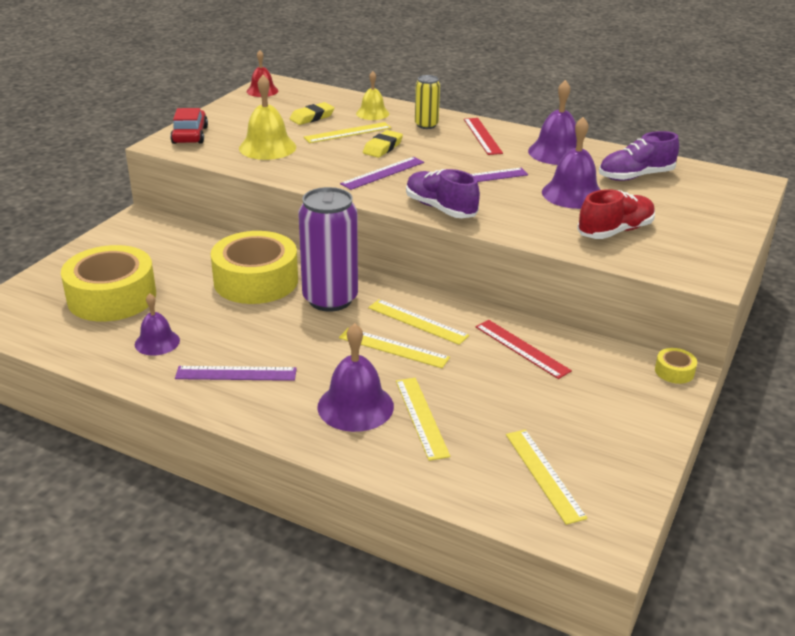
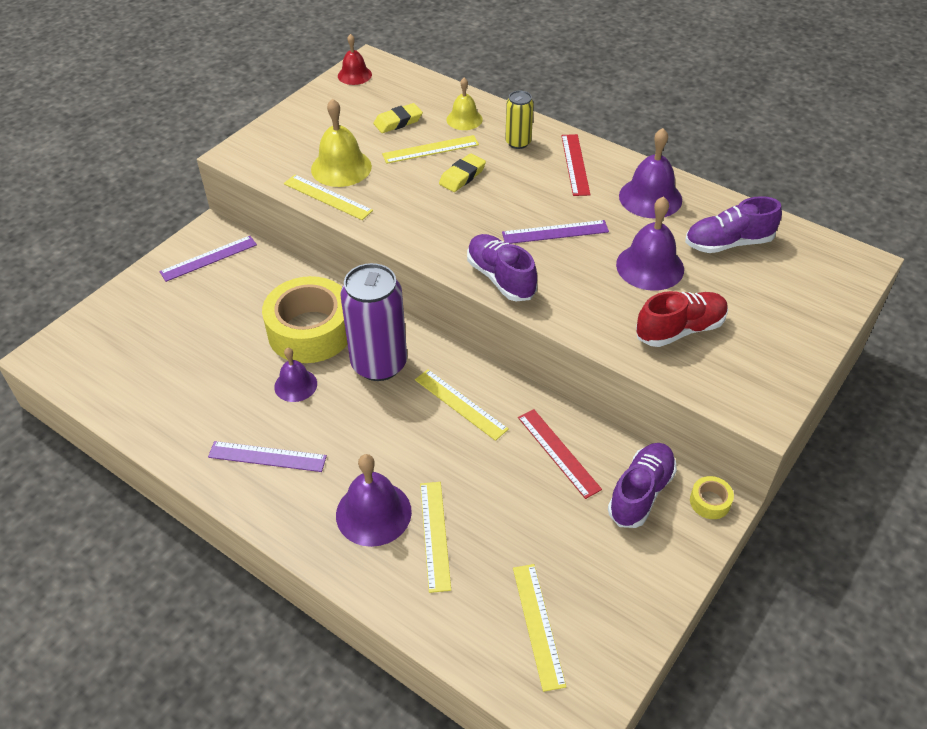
camera: 10 degrees right, 15 degrees up
(112, 297) = (167, 340): yellow tape -> none
(157, 342) = (199, 406): purple bell -> purple bell (295, 385)
(190, 135) = (265, 142): red car -> none
(383, 173) = (453, 217): purple ruler -> purple ruler (209, 258)
(393, 348) = (428, 438): yellow ruler -> yellow ruler (327, 197)
(608, 370) = (640, 493): none -> purple shoe

